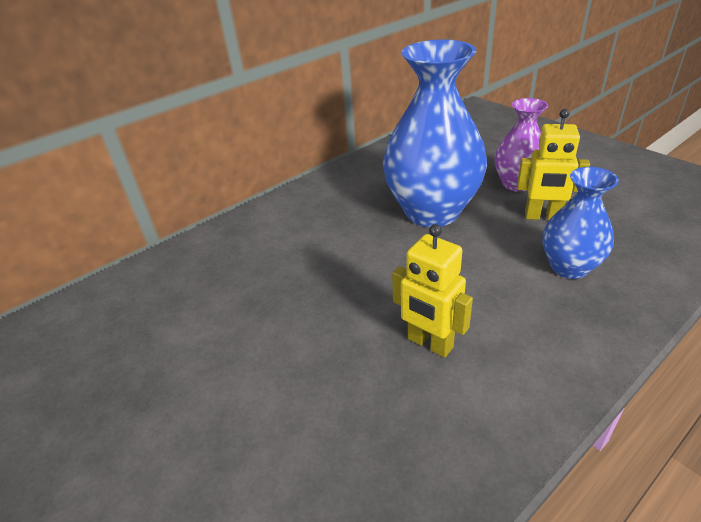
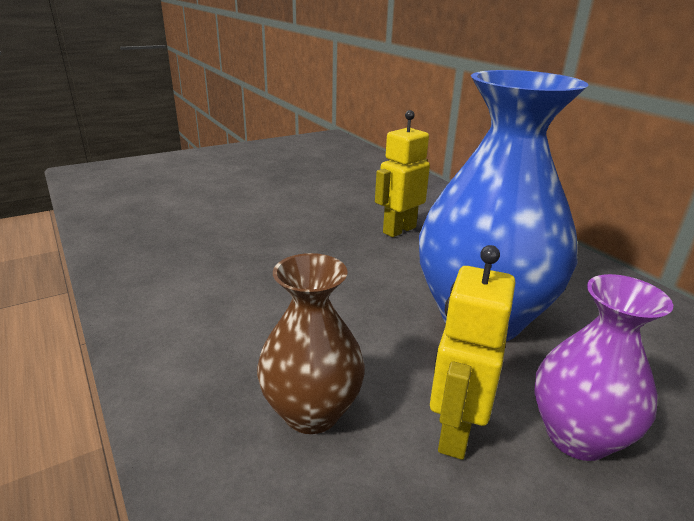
camera: 95 degrees right, 10 degrees down
(429, 343) = (251, 274): yellow robot -> yellow robot (399, 230)
(569, 267) = (311, 412): blue vase -> brown vase

